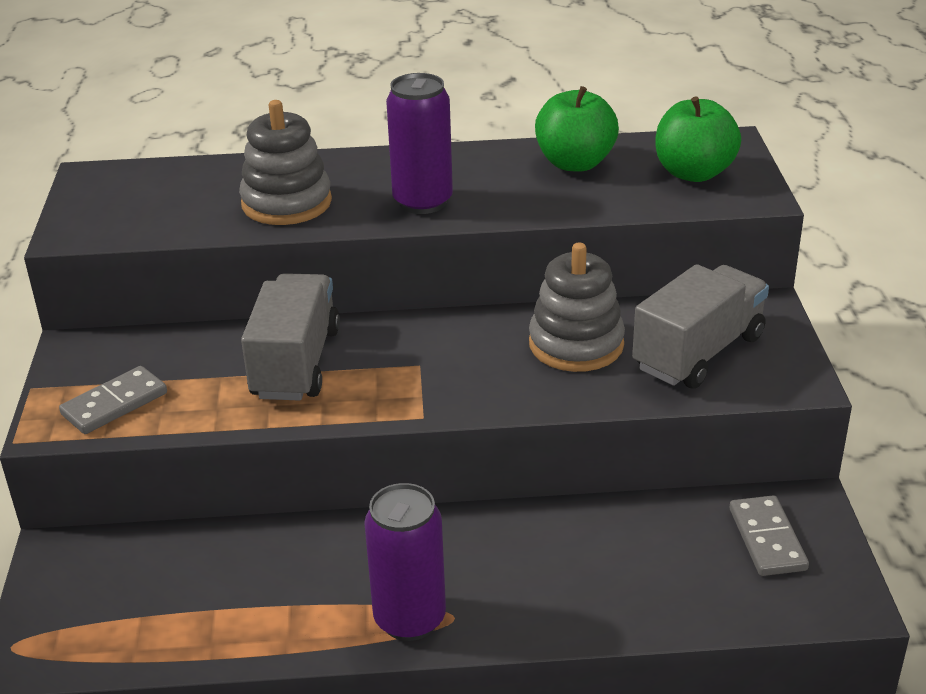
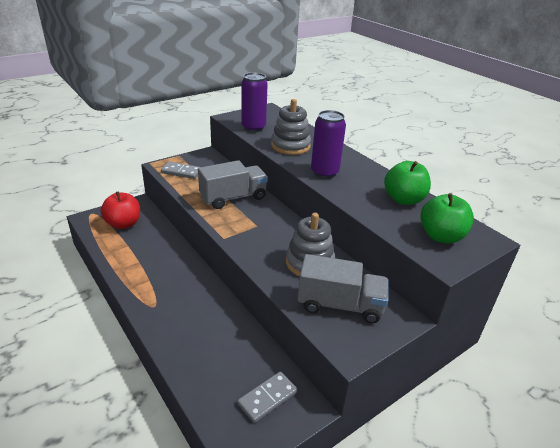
camera: 55 degrees right, 0 degrees up
(120, 597) = (123, 224): none -> red apple
(410, 619) = (146, 294): purple can -> purple can (253, 127)

